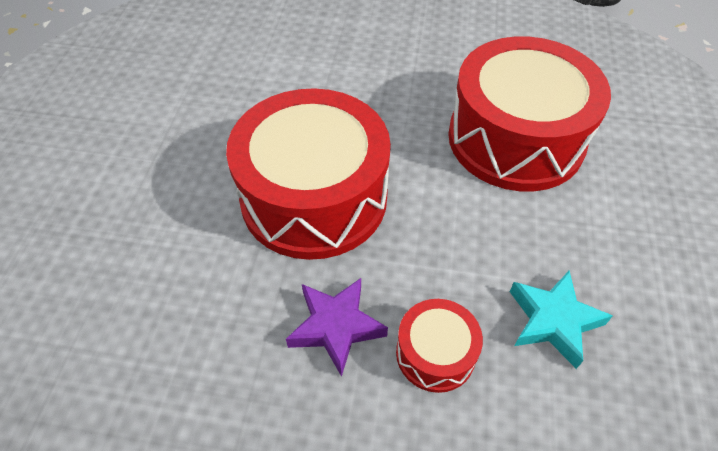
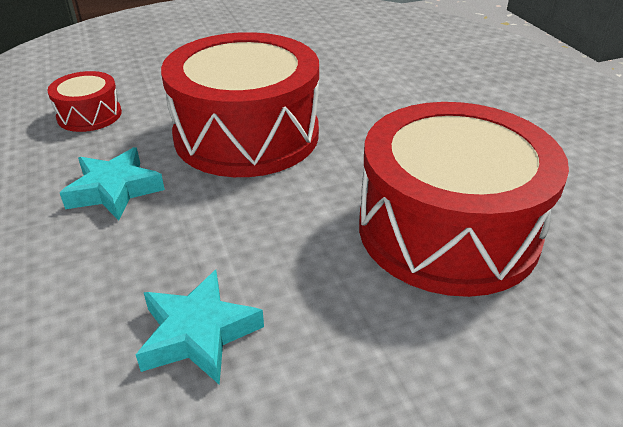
camera: 60 degrees right, 15 degrees down
(336, 327) = (114, 190): purple star -> turquoise star
(435, 353) = (113, 256): red drum -> red drum (89, 115)

